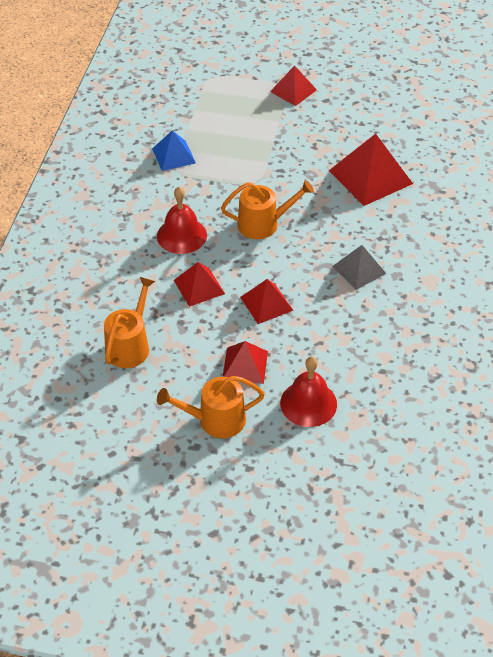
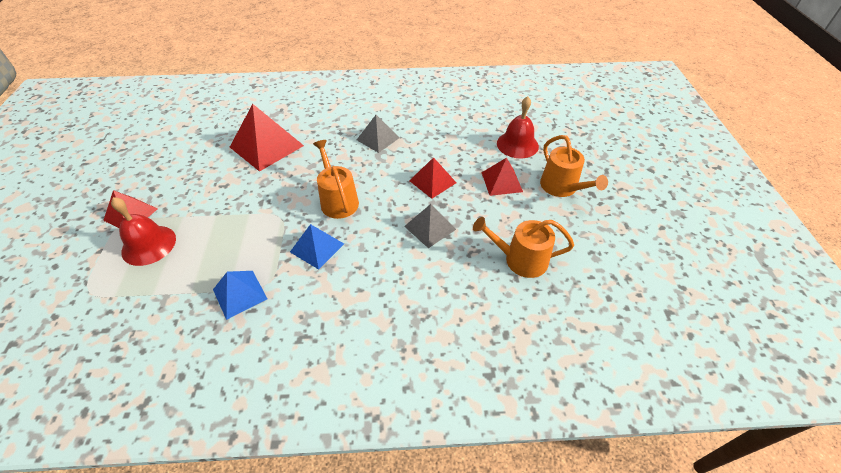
camera: 105 degrees left, 0 degrees up
(181, 235) = (366, 256): red bell -> red bell (149, 245)
(199, 287) = (430, 227): red pyramid -> grey pyramid
(205, 204) = (317, 247): none -> blue pyramid

